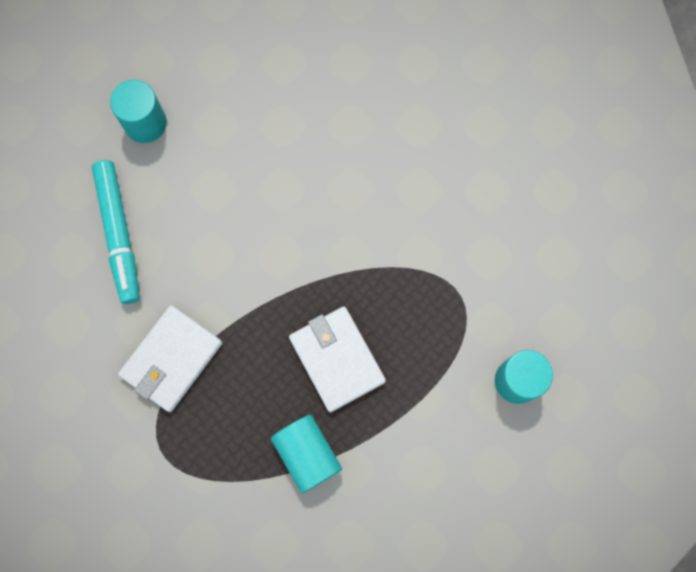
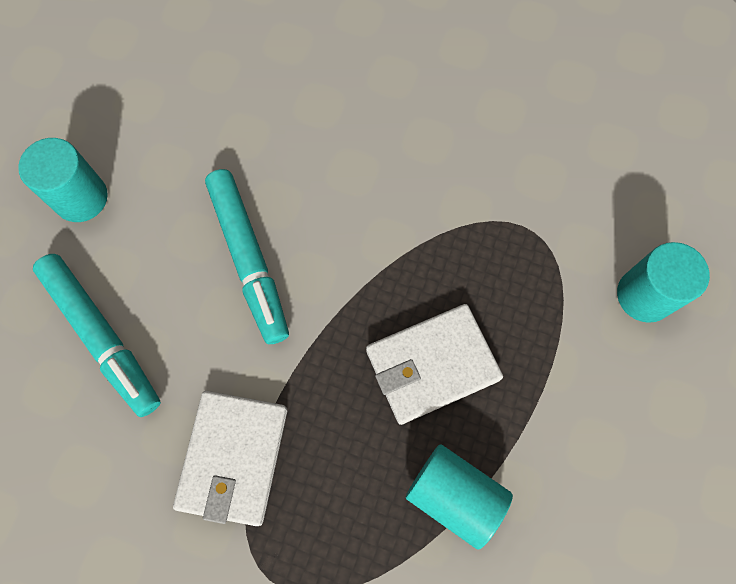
camera: 25 degrees left, 5 degrees down
(244, 224) = (249, 259): none -> turquoise marker
(336, 359) = (432, 365): white wallet -> white wallet turned 60 degrees counterclockwise

